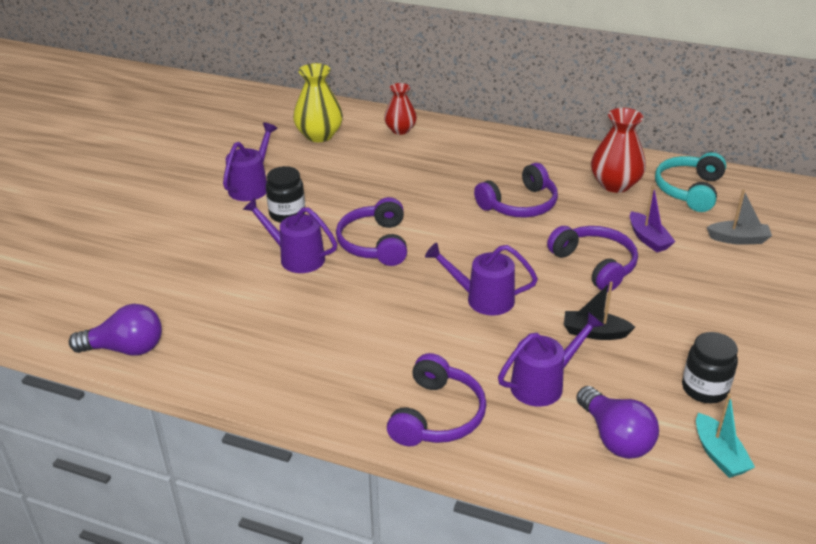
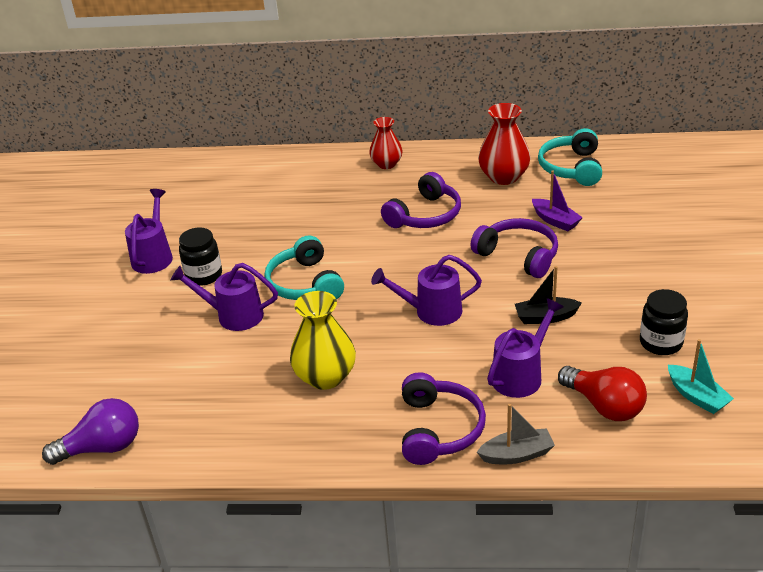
camera: 15 degrees left, 0 degrees up
(319, 135) = (199, 190): yellow vase -> yellow vase (325, 377)
(375, 243) = (305, 284): purple headphones -> turquoise headphones
(400, 130) = (278, 168): red vase -> red vase (386, 164)
(615, 437) = (604, 406): purple light bulb -> red light bulb
(738, 239) = (632, 203): grey boat -> grey boat (517, 454)

